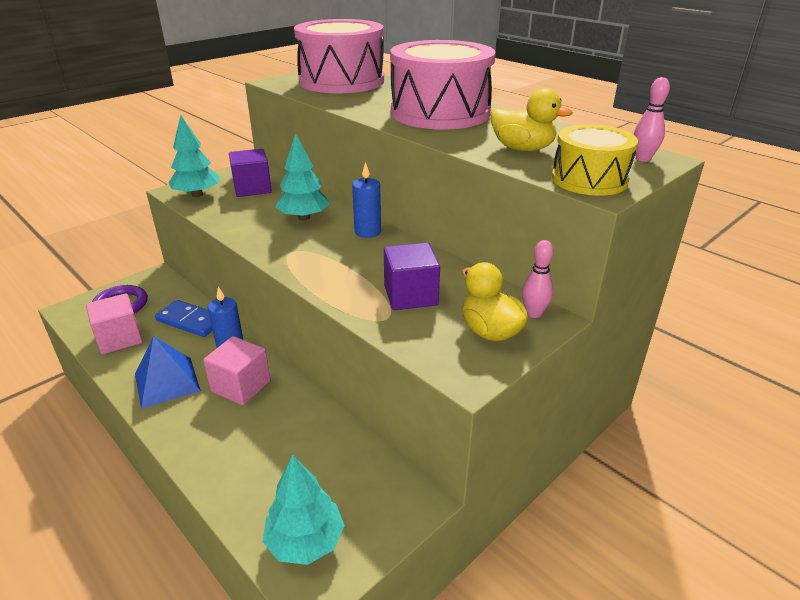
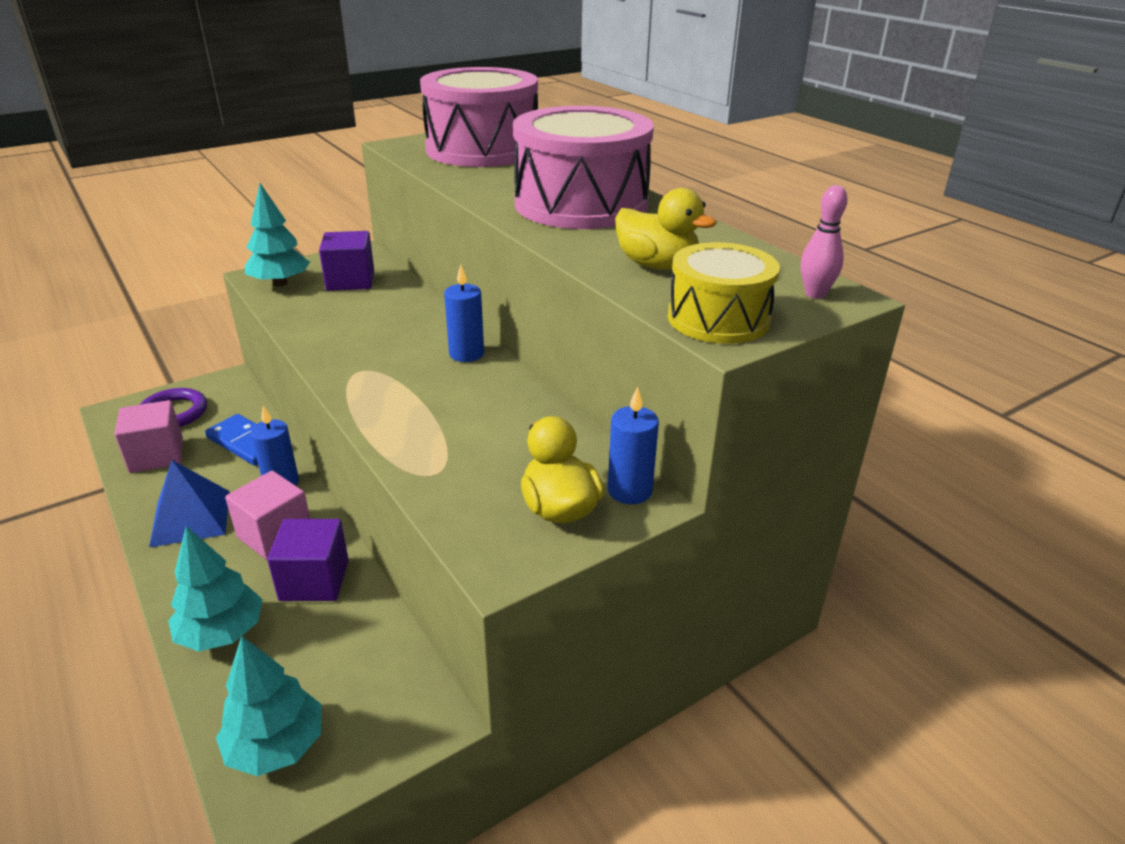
camera: 10 degrees right, 0 degrees up
(304, 217) = (395, 326): turquoise tree -> turquoise tree (222, 633)
(410, 295) = (480, 447): purple cube -> purple cube (314, 580)
(534, 313) = (629, 491): pink bowling pin -> blue candle

